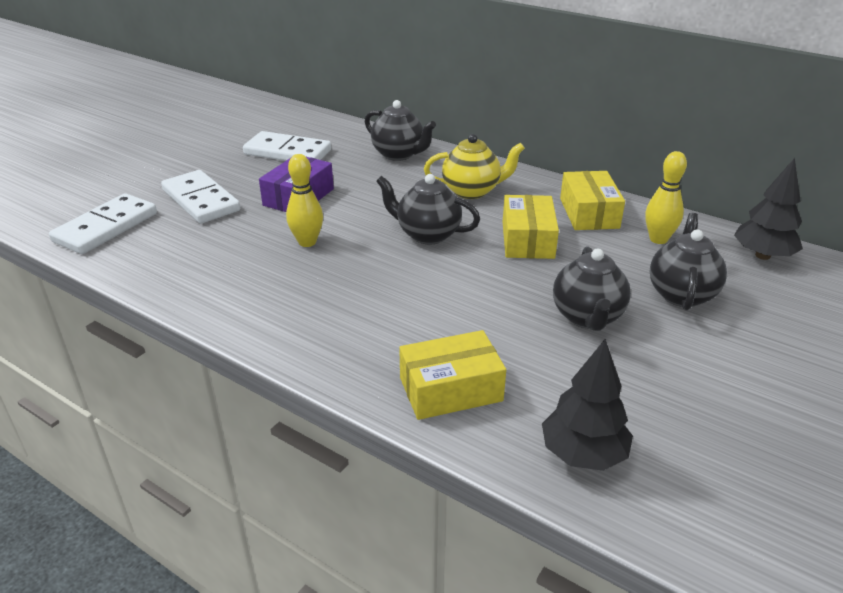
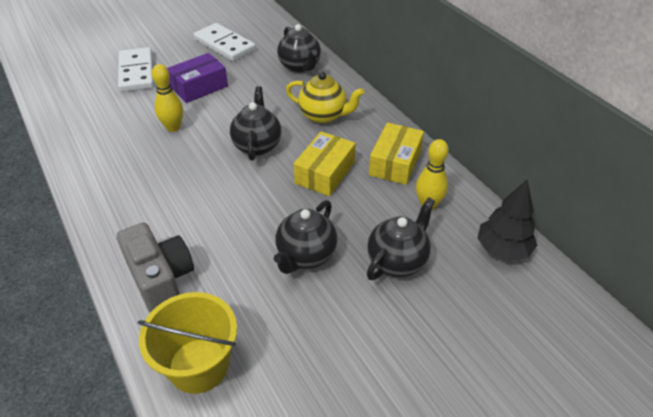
camera: 25 degrees right, 10 degrees up
(106, 227) = (65, 78): white domino -> none
(427, 234) = (257, 145): black teapot -> black teapot turned 45 degrees clockwise
(450, 389) = (161, 279): yellow box -> grey camera
(583, 454) = (199, 365): black tree -> yellow bucket

